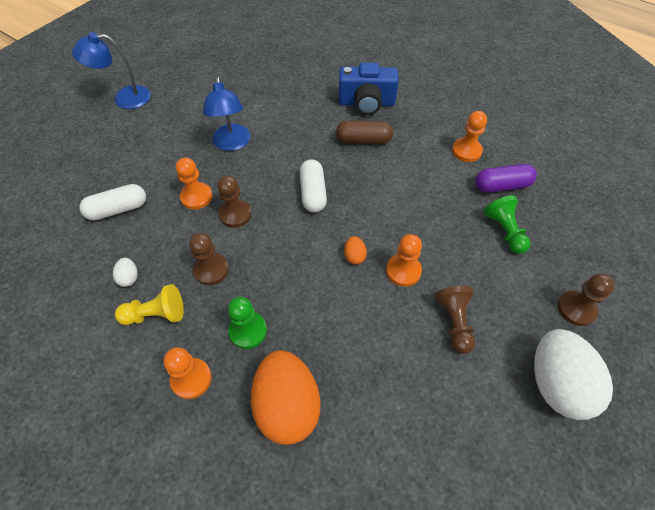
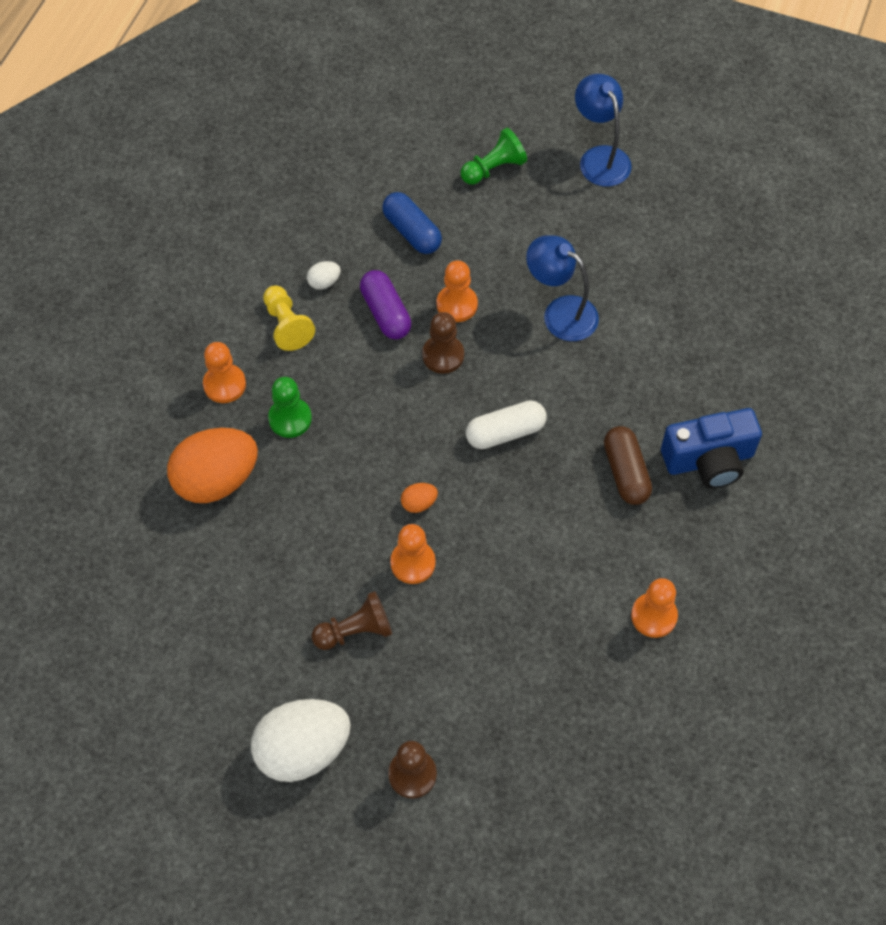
camera: 75 degrees right, 5 degrees up
(118, 209) = (412, 232): white capsule -> blue capsule
(211, 270) = (356, 357): brown pawn -> none
(232, 144) = (560, 312): blue lamp -> blue lamp turned 60 degrees clockwise
(366, 103) = (709, 460): blue camera -> blue camera turned 90 degrees counterclockwise
(502, 186) = (598, 671): purple capsule -> purple capsule (385, 313)
(504, 231) = (513, 680): green pawn -> green pawn (493, 168)

